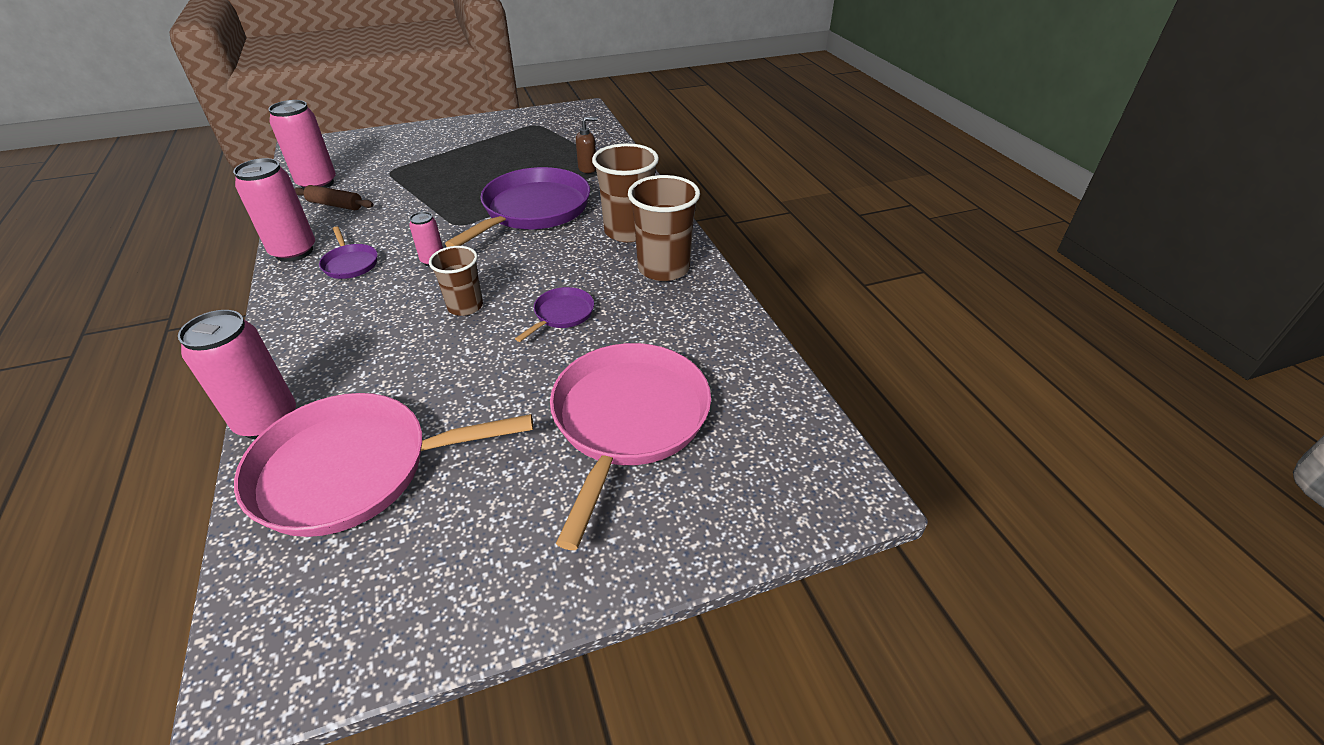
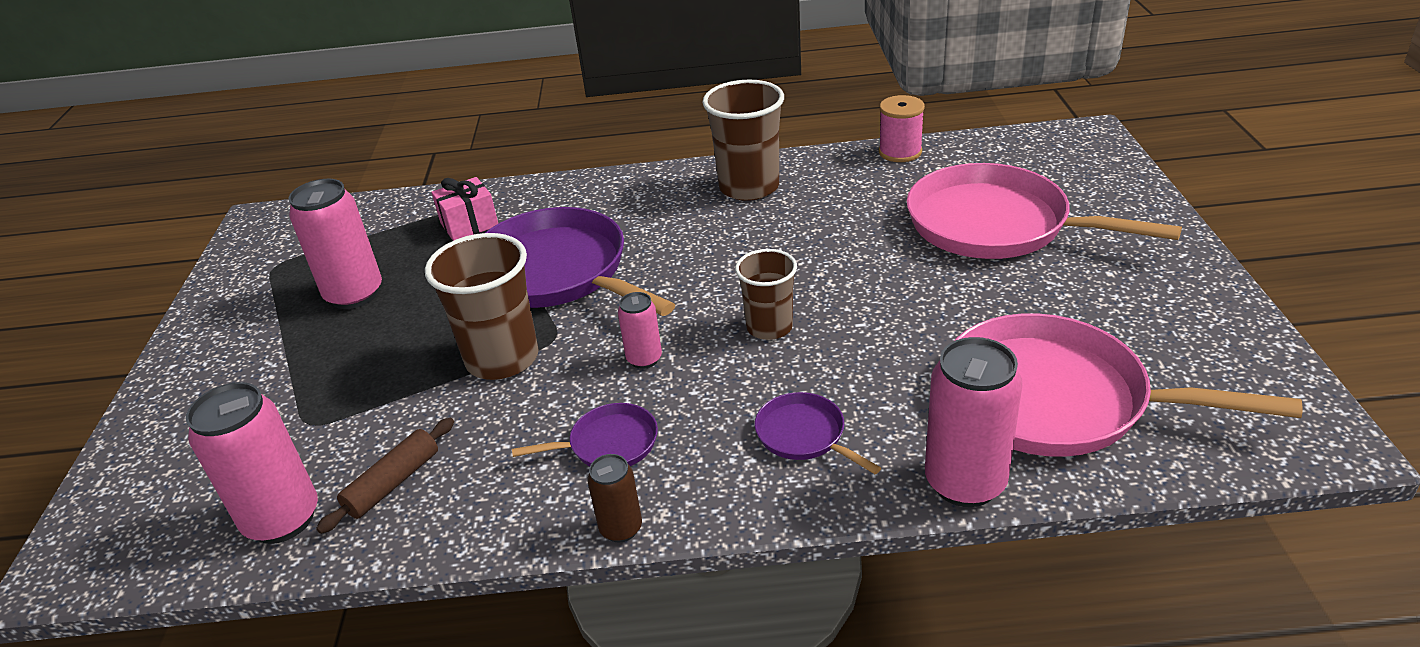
camera: 70 degrees left, 5 degrees down
(275, 281) = (621, 528): none -> brown can
(294, 252) = (533, 518): pink can -> pink can (354, 295)
(353, 470) = (1054, 399): pink pan -> pink pan turned 105 degrees clockwise
(562, 314) = (812, 256): purple pan -> purple pan (804, 435)
(588, 168) = (469, 224): brown soap dispenser -> pink gift
(628, 231) = (657, 204): brown cup -> brown cup (502, 359)
(754, 345) = (900, 152): none -> pink spool

